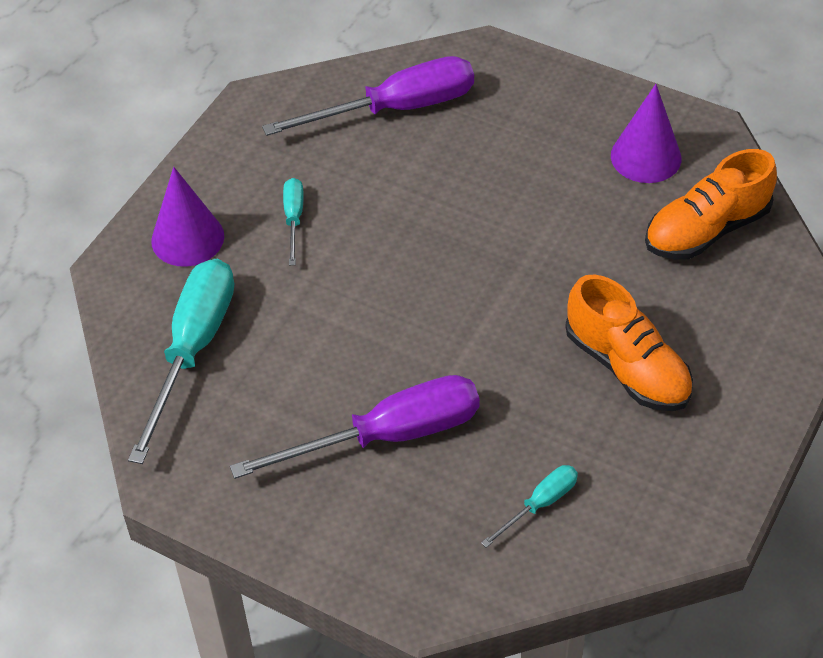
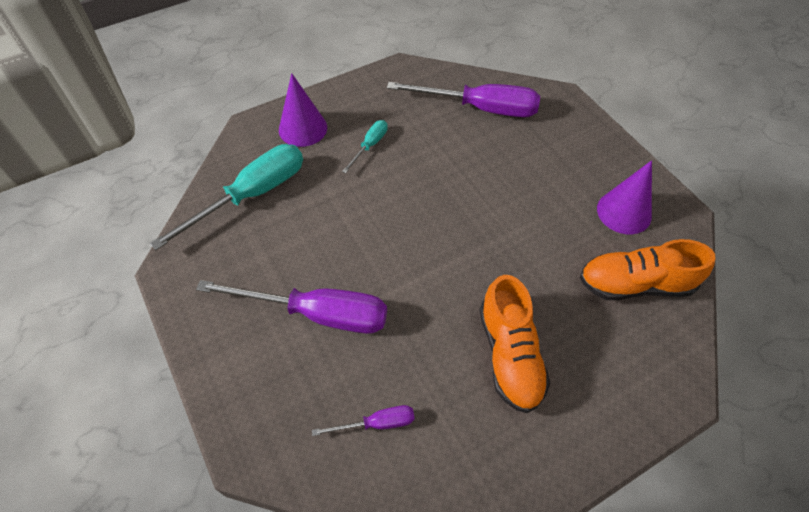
camera: 30 degrees right, 5 degrees up
(540, 504) = (376, 423): turquoise screwdriver -> purple screwdriver

